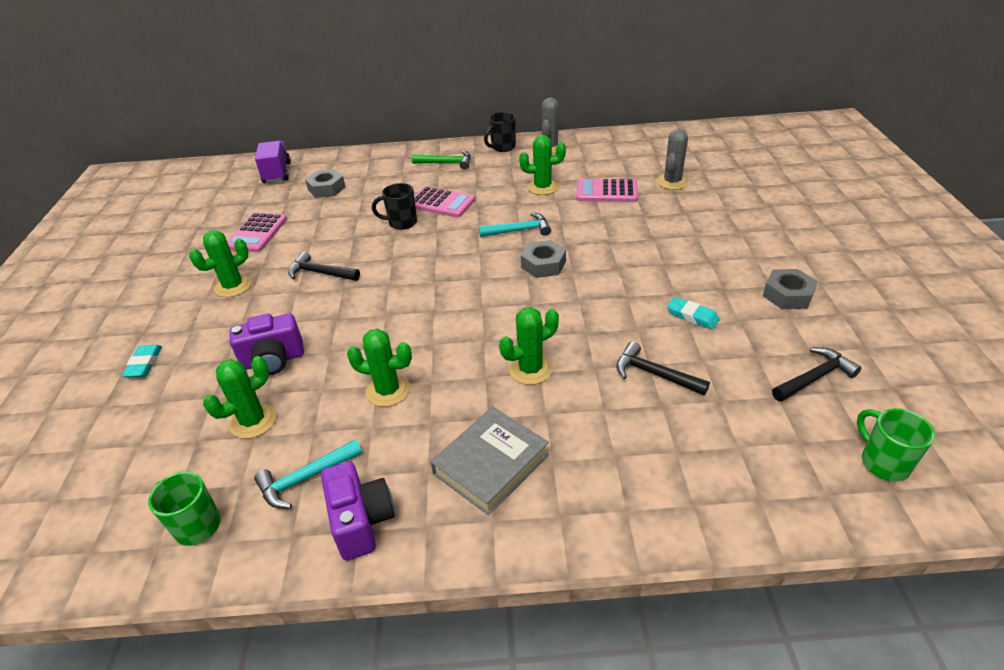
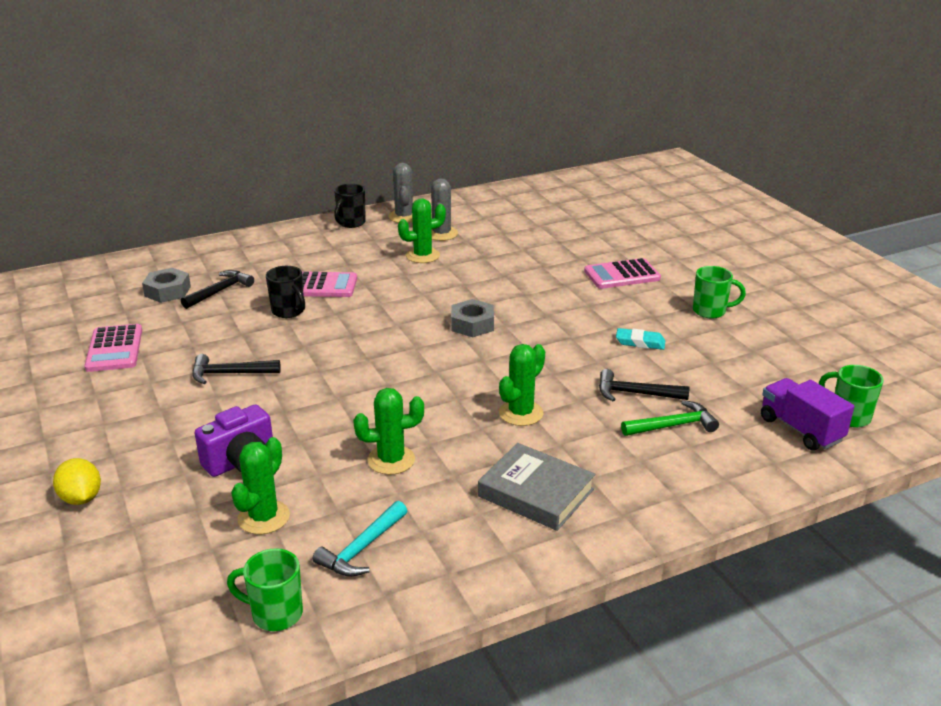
camera: 25 degrees left, 10 degrees down
(144, 364) = (81, 498): turquoise eraser -> yellow lemon
(233, 286) = (130, 405): green cactus -> none
(277, 173) = (87, 284): purple truck -> purple truck (800, 429)
(361, 521) = (445, 565): purple camera -> none
(401, 223) = (289, 311): black mug -> black mug turned 105 degrees counterclockwise
(446, 163) = (297, 246): green hammer -> green hammer (673, 425)
(491, 464) = (536, 493): grey book -> grey book turned 75 degrees counterclockwise
(519, 230) = (426, 298): turquoise hammer -> none
(606, 192) = (492, 250): pink calculator -> pink calculator (622, 275)
(672, 182) = (551, 233): grey cactus -> grey cactus (441, 234)
(787, 295) = (710, 311): grey nut -> green mug
(815, 377) = (767, 369): black hammer -> black hammer (220, 291)

